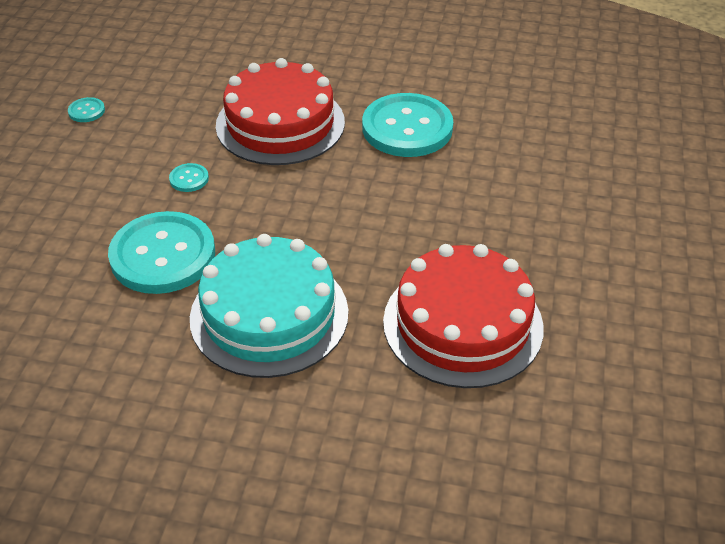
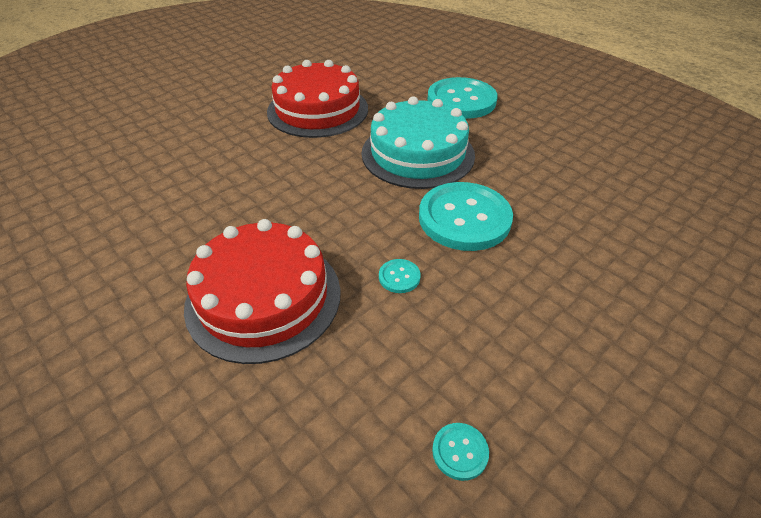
camera: 145 degrees left, 0 degrees up
(407, 128) = (172, 233): turquoise button -> turquoise button (461, 100)

